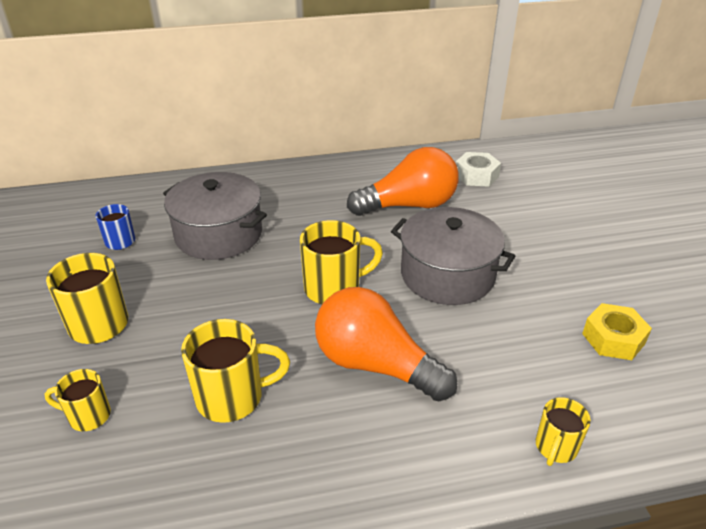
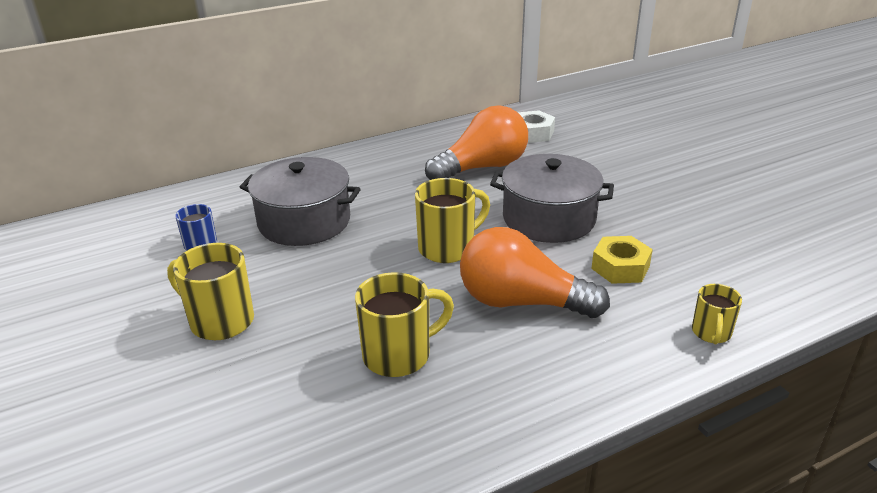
camera: 15 degrees left, 5 degrees down
(88, 416) = (259, 400): yellow mug -> none
(613, 338) = (718, 242): yellow nut -> yellow nut (620, 267)

